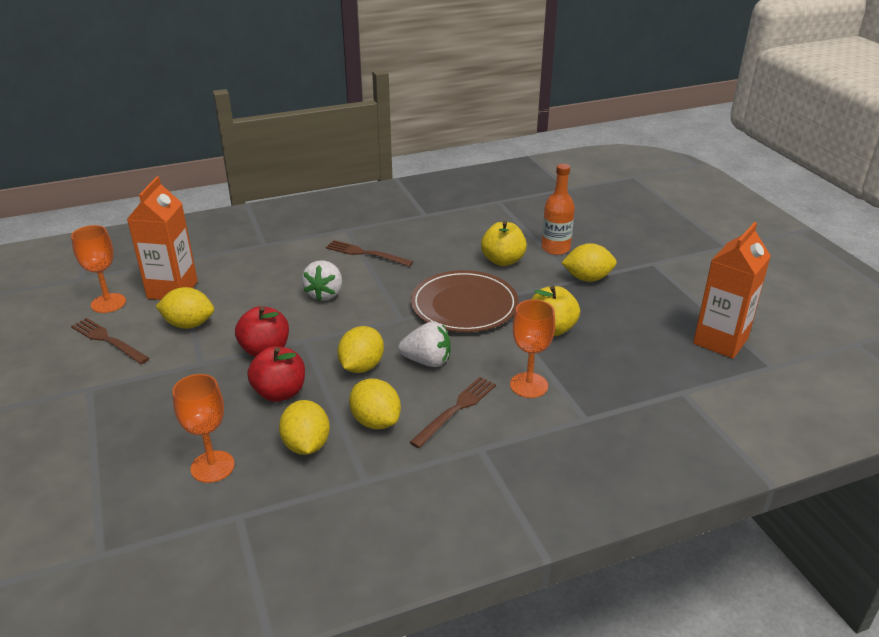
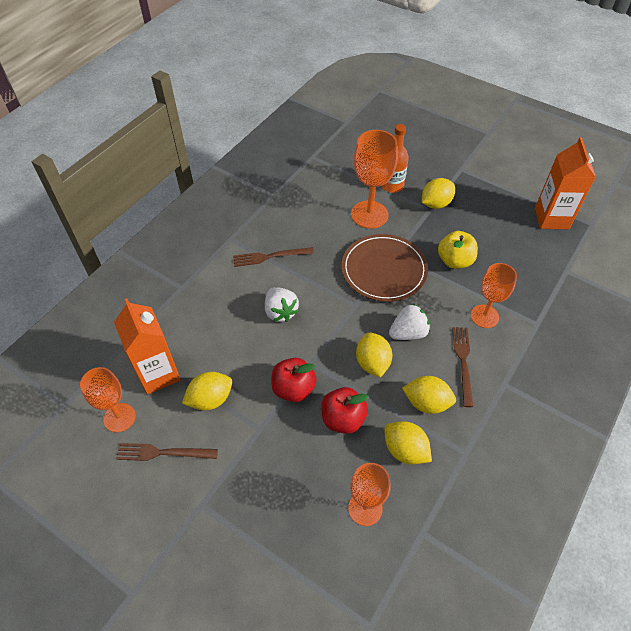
camera: 35 degrees left, 20 degrees up
(503, 260) = (369, 214): yellow apple -> orange goblet

